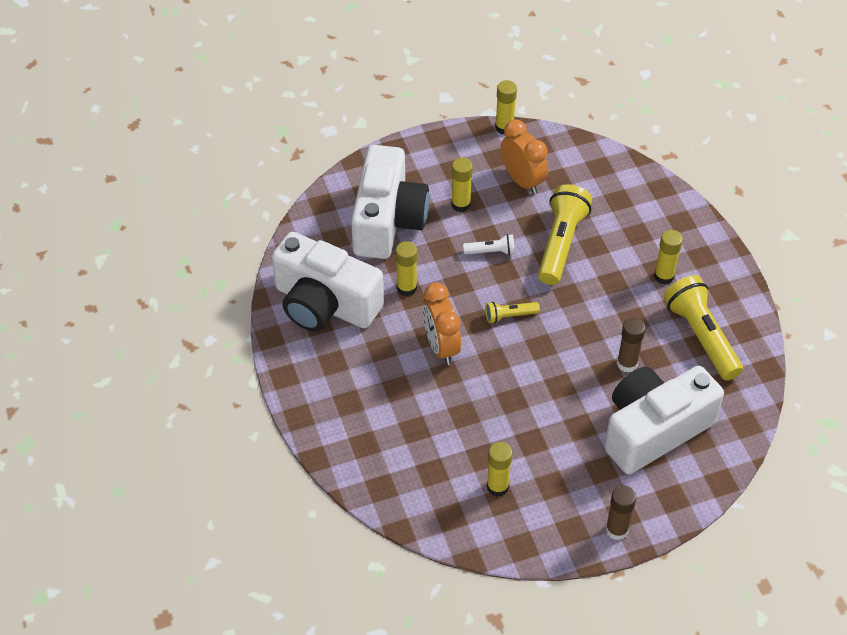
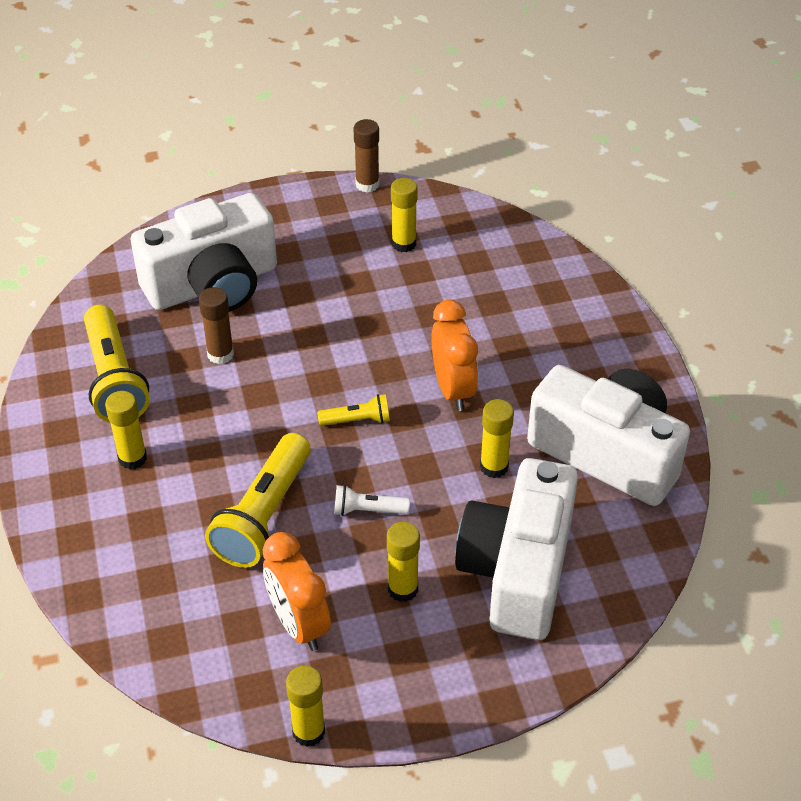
camera: 175 degrees left, 5 degrees down
(616, 530) = (284, 201): brown glue stick -> brown glue stick (367, 184)

